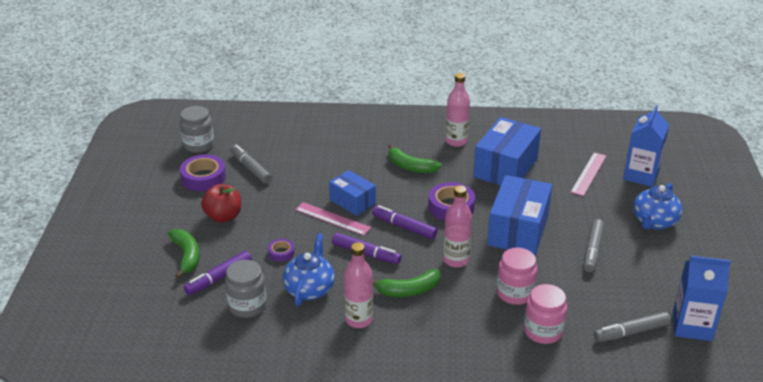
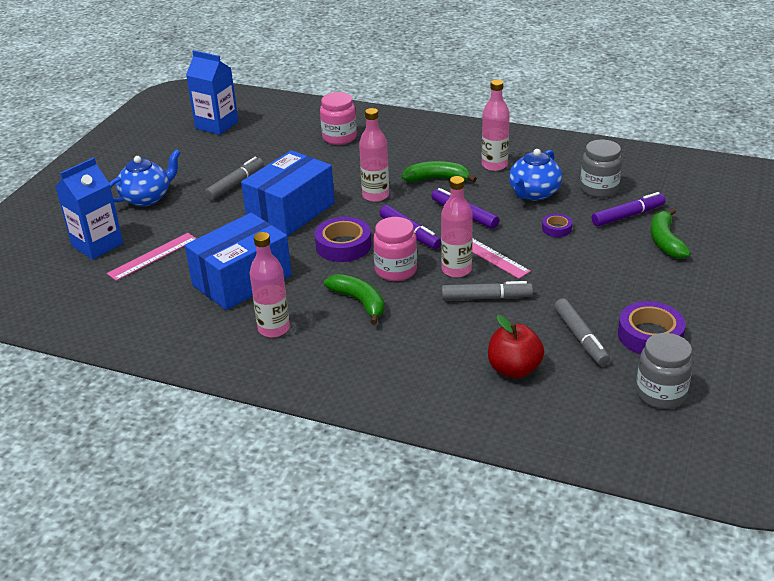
camera: 160 degrees left, 0 degrees up
(223, 216) = (621, 277): red apple -> red apple (514, 369)
(352, 201) = (456, 270): blue box -> pink bottle
(515, 293) = (340, 164): pink jar -> pink jar (396, 270)
(631, 332) = (269, 128): grey marker -> grey marker (486, 298)

